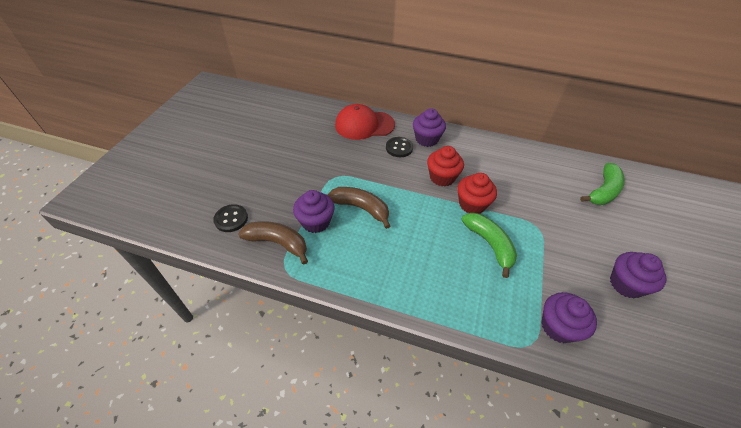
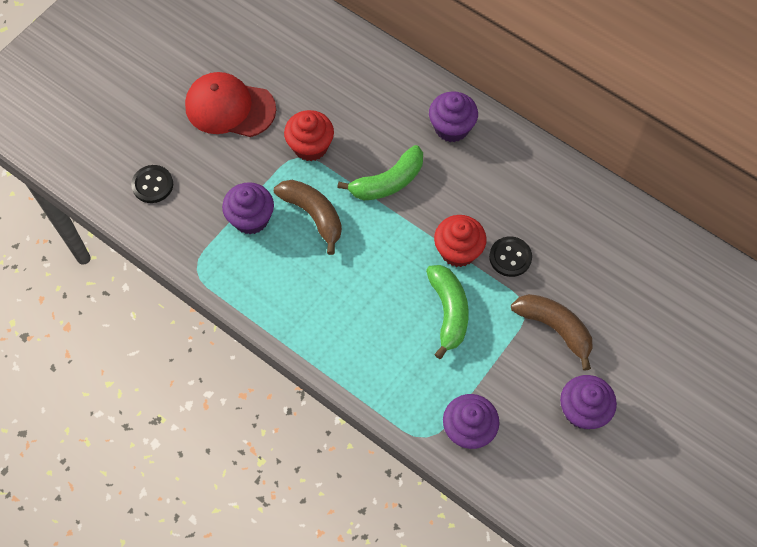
camera: 20 degrees right, 15 degrees up
(278, 243) = (198, 234): brown banana -> brown banana (554, 328)
(364, 125) = (373, 77): red cap -> red cap (230, 107)
(399, 148) = (404, 132): black button -> black button (510, 257)
(442, 177) = (440, 198): red cupcake -> red cupcake (310, 146)
(603, 191) = (651, 284): green banana -> green banana (388, 182)

